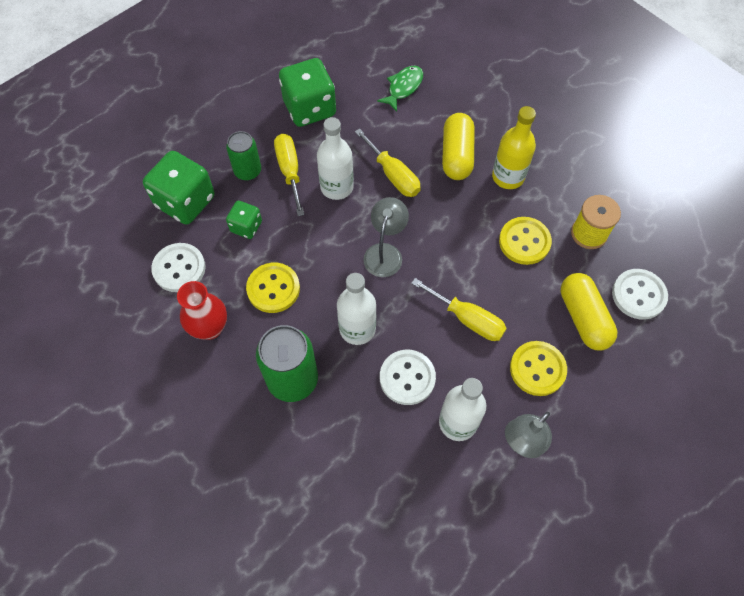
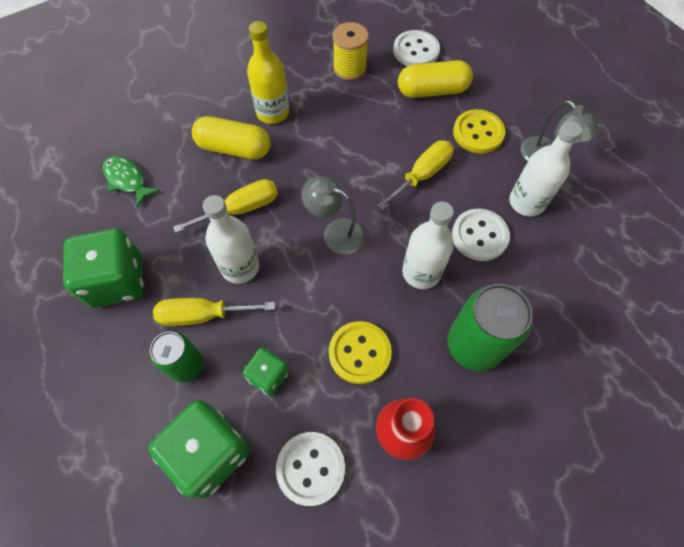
camera: 80 degrees left, 0 degrees up
(524, 242) = (348, 115): yellow button -> none

